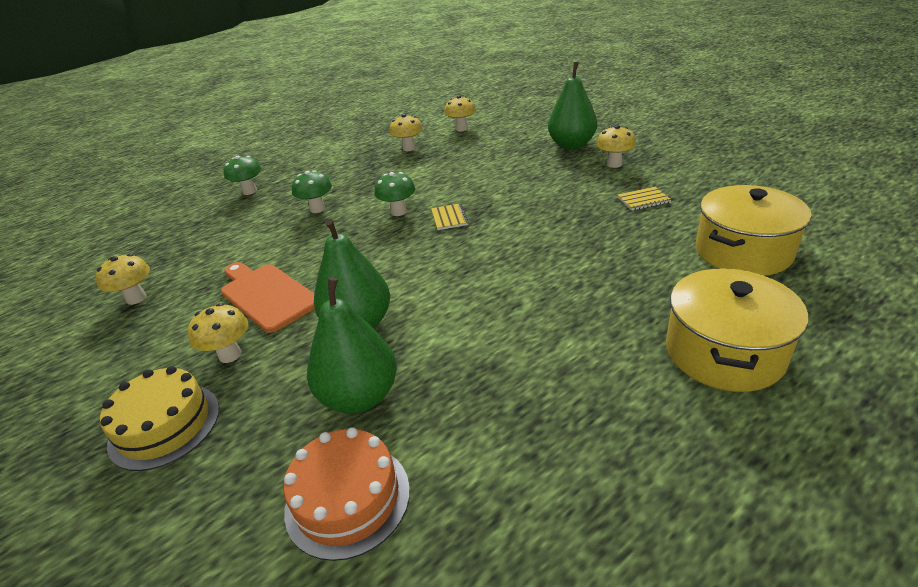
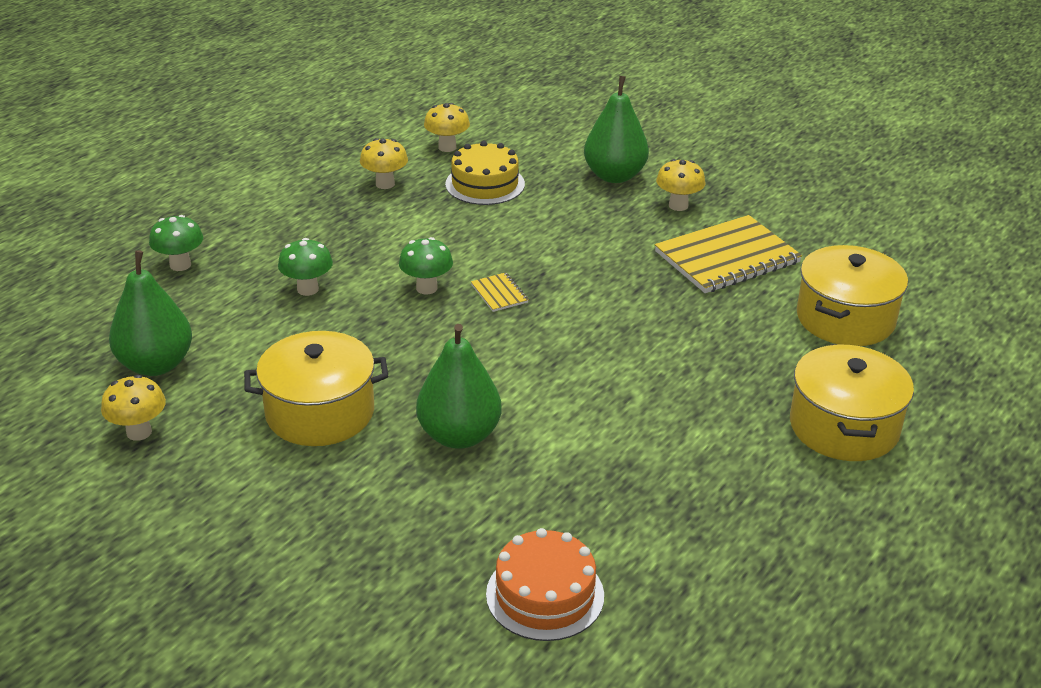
camera: 20 degrees left, 0 degrees up
(165, 425) = (305, 563): yellow cake -> yellow cake (485, 184)
(230, 355) = (325, 485): yellow mushroom -> none
(266, 295) = (320, 412): orange cutting board -> yellow pot
(360, 396) = (505, 509): green pear -> green pear (156, 365)
(643, 200) = (727, 257): yellow notebook -> yellow notebook, size x2.31

